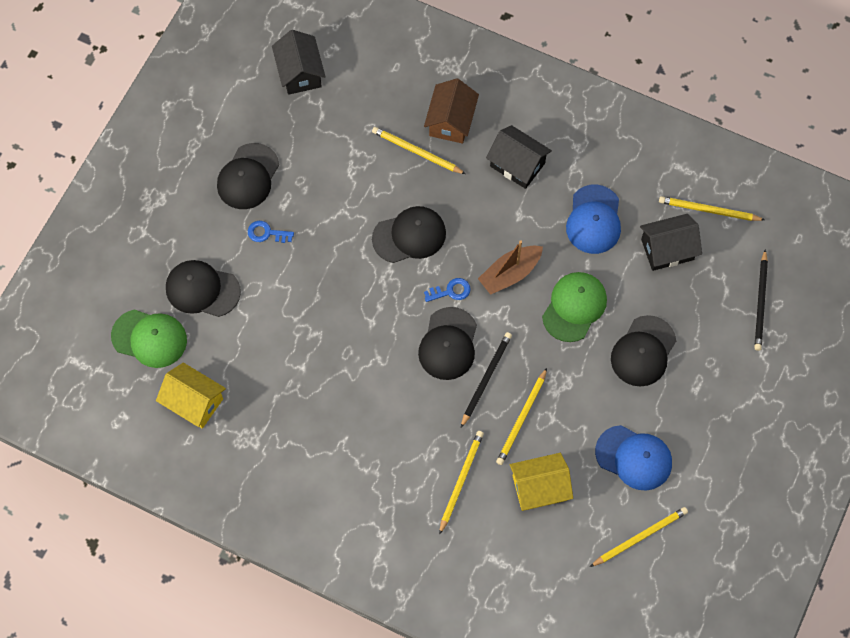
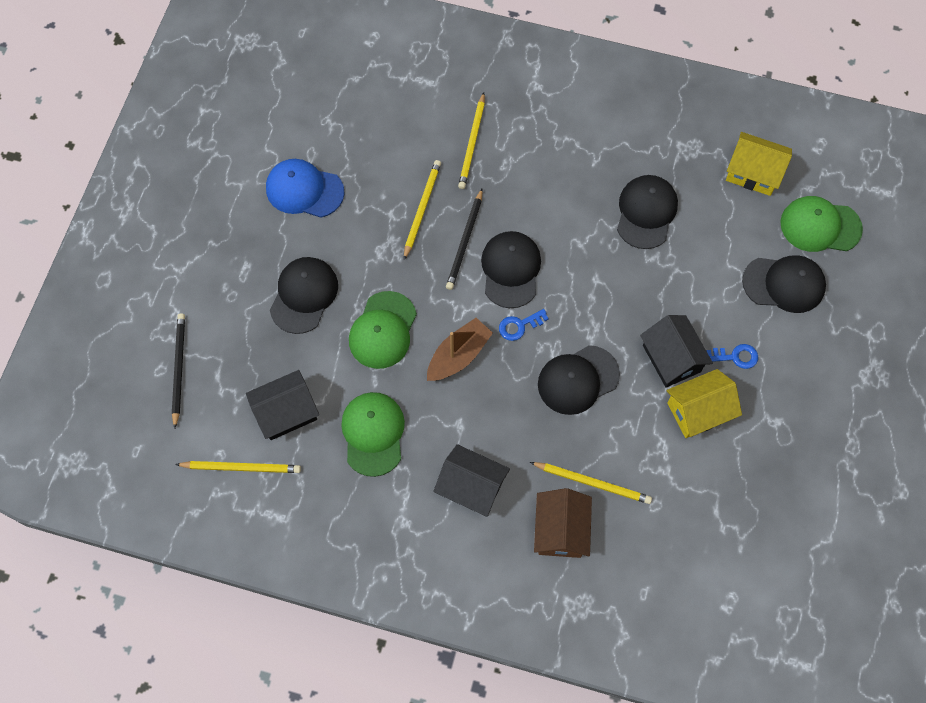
camera: 170 degrees right, 0 degrees up
(248, 177) = (777, 419): black cap -> black cap (646, 212)
(300, 73) = (758, 564): black house -> black house (671, 358)
(539, 488) = (394, 149): yellow house -> yellow house (698, 411)
(594, 220) = (373, 434): blue cap -> green cap
(640, 537) = (292, 121): yellow pencil -> none

